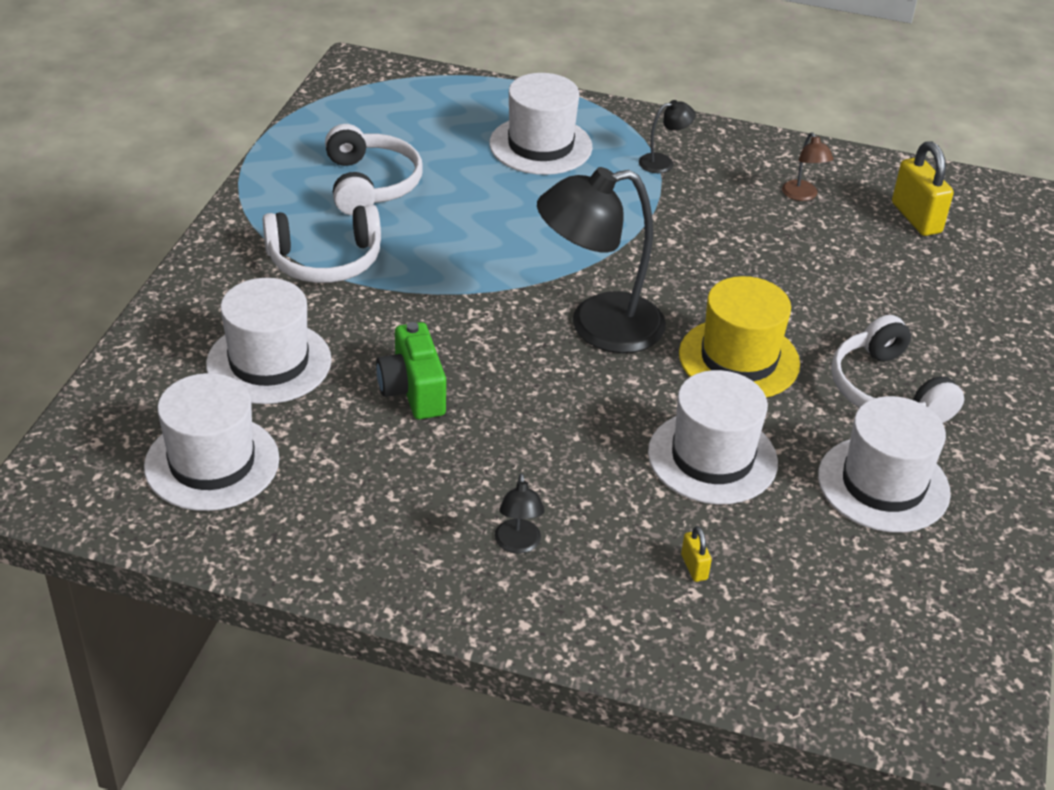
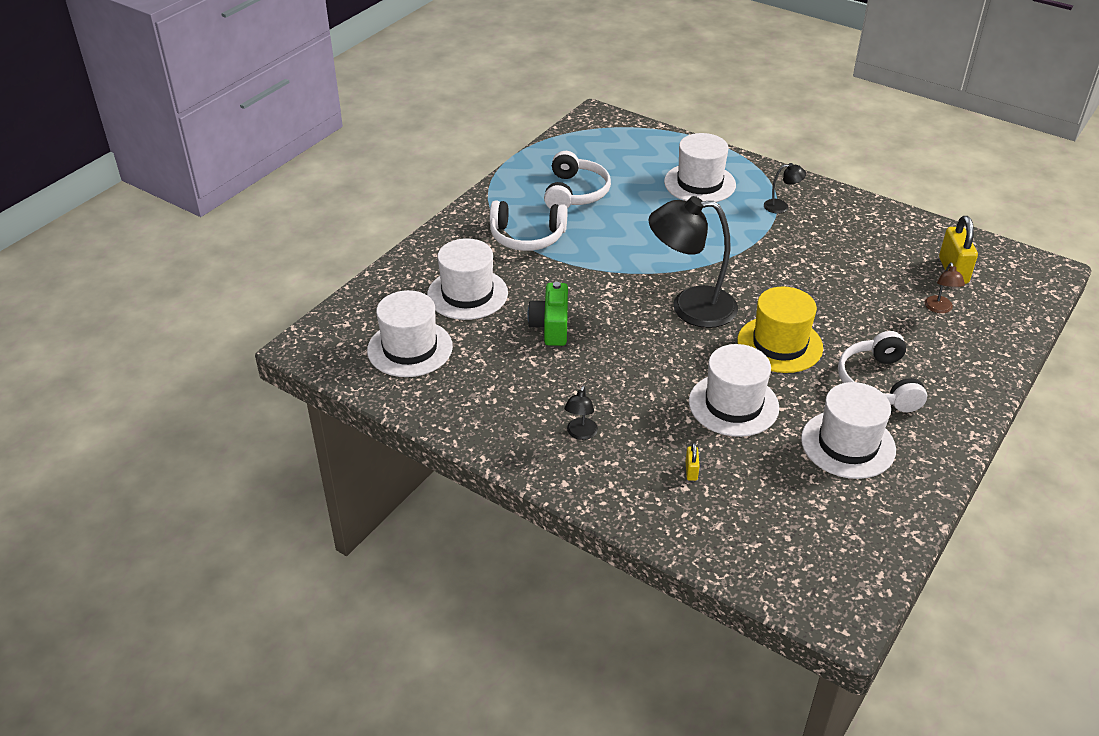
camera: 20 degrees right, 0 degrees up
(802, 195) = (873, 243): brown lamp -> brown lamp (939, 309)

